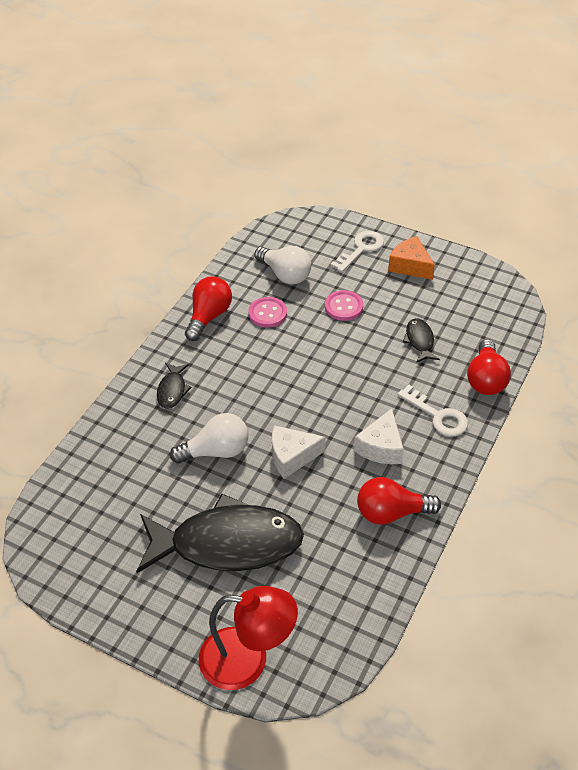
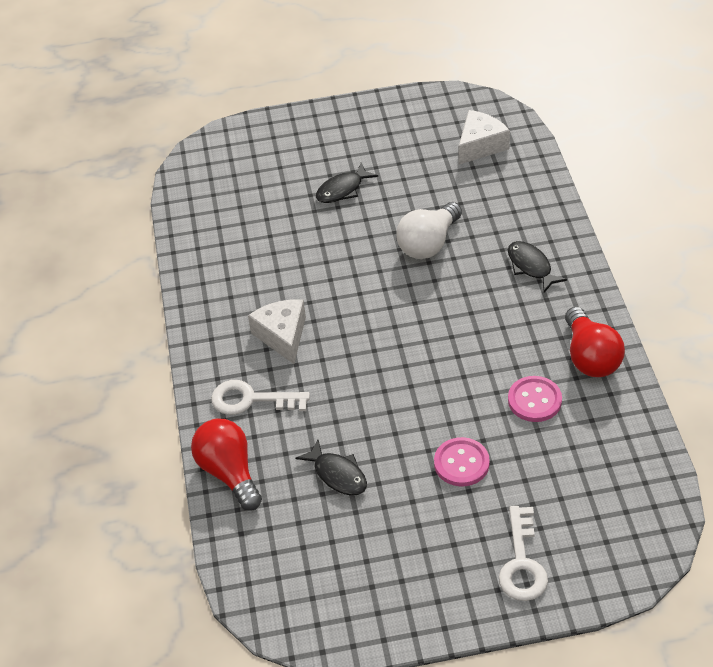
camera: 145 degrees right, 0 degrees up
(227, 543) = (342, 190): black fish -> black fish, size x0.42
(248, 660) = (253, 139): red lamp -> none
(285, 274) = (572, 462): white light bulb -> none
(292, 456) = (357, 279): white cheese -> white cheese (480, 146)
(391, 513) = (227, 288): red light bulb -> none
(410, 266) = (437, 577): orange cheese -> none

